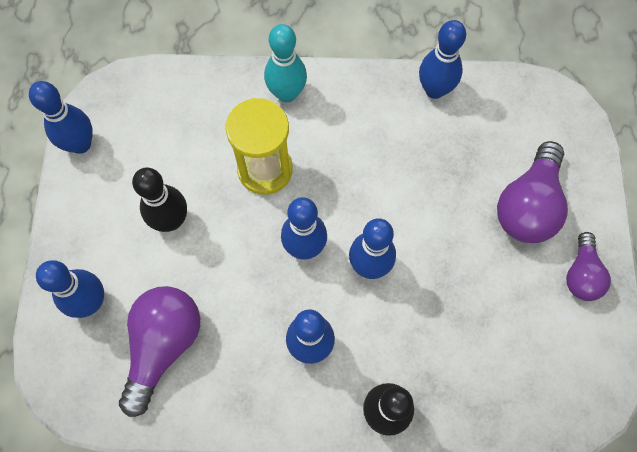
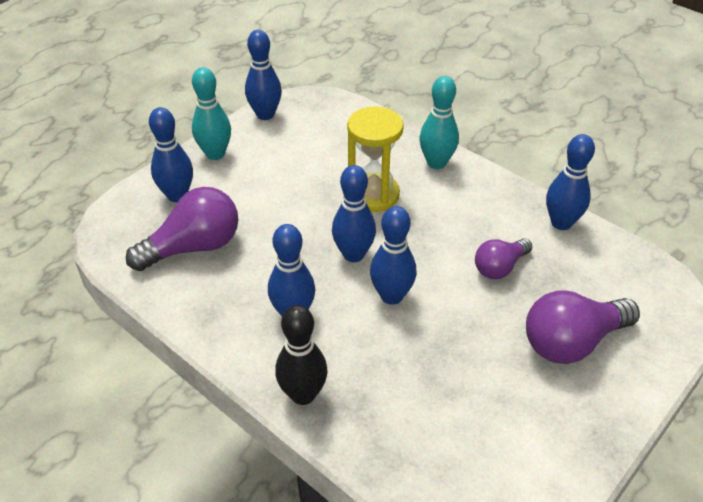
camera: 40 degrees right, 25 degrees down
(79, 227) = (215, 154): none -> turquoise bowling pin
(171, 220) = (277, 185): black bowling pin -> none
(581, 274) = (577, 421): purple light bulb -> purple light bulb (499, 267)

